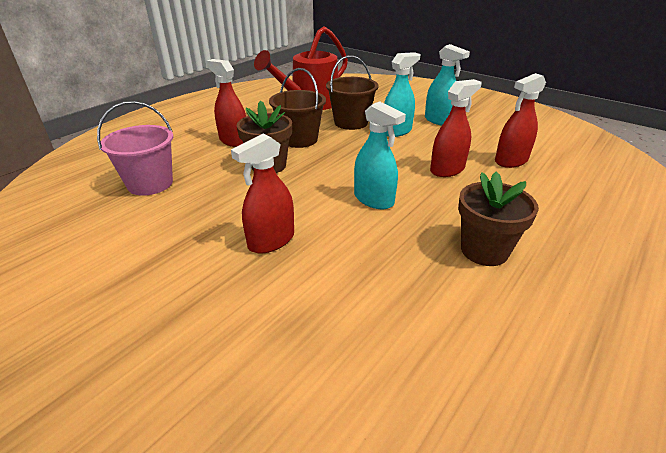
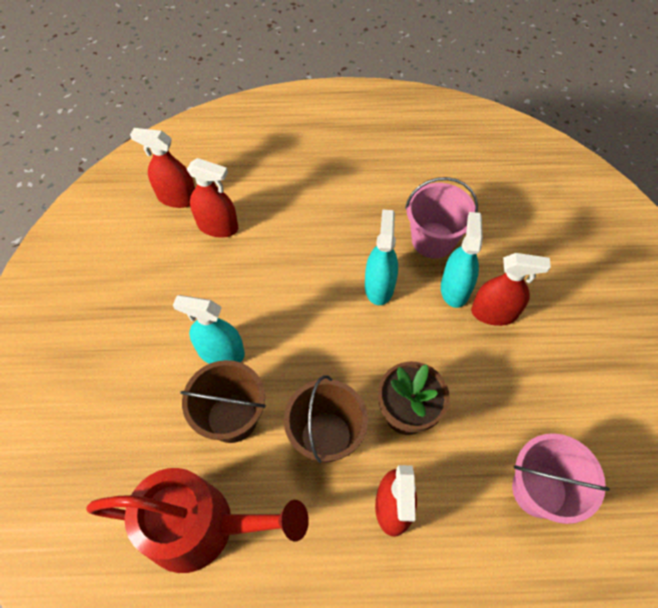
camera: 130 degrees left, 25 degrees up
(387, 252) = (433, 240): none -> pink bucket
(439, 120) = (153, 328): turquoise spray bottle -> turquoise spray bottle (455, 288)
(447, 169) = (278, 263): red spray bottle -> red spray bottle (177, 197)
(484, 251) = (379, 193): brown flower pot -> none

